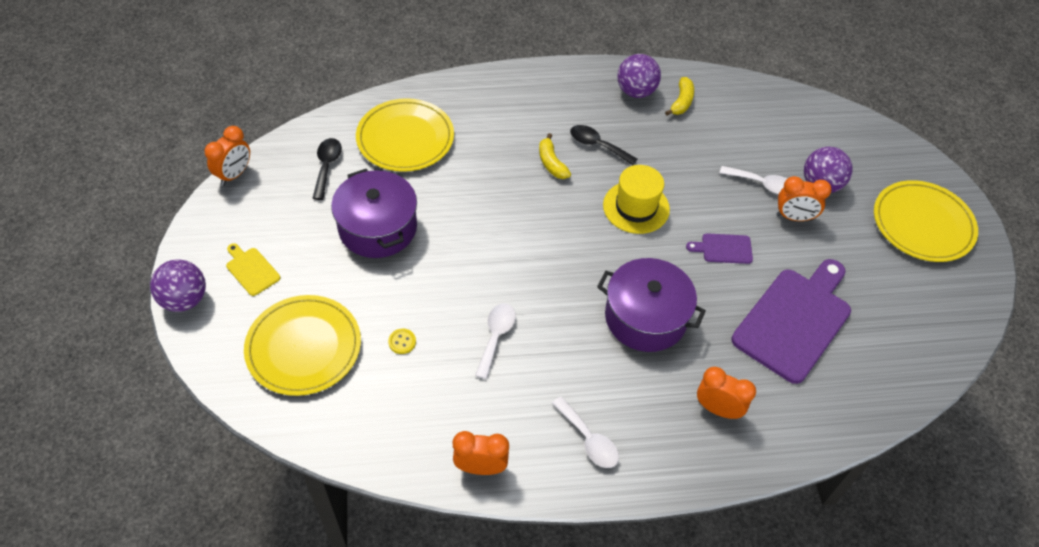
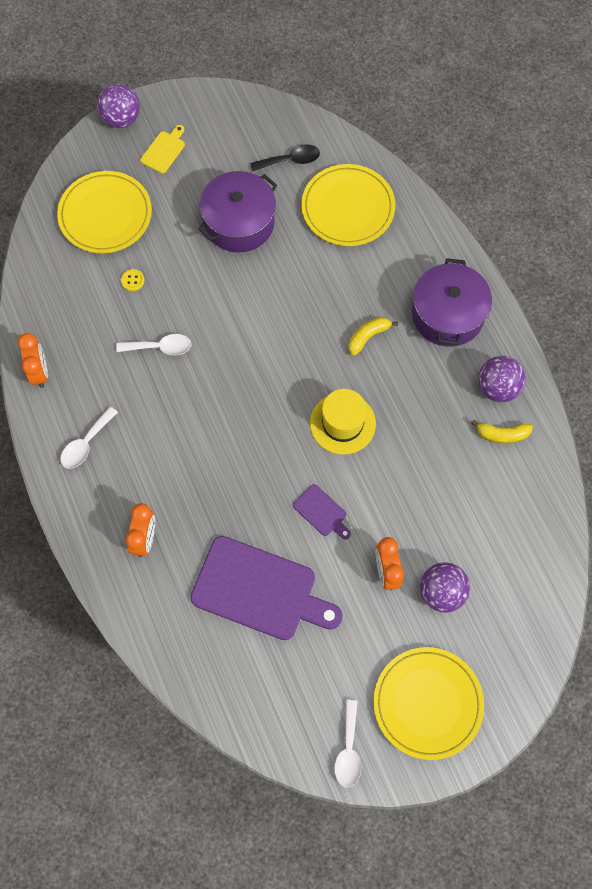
camera: 75 degrees right, 15 degrees up
(234, 174) = (254, 98): orange clock -> none
(597, 145) = (407, 370): black spoon -> none
(645, 317) = (219, 460): purple pot -> purple pot (447, 314)
(723, 249) = (321, 512): purple cutting board -> purple cutting board turned 150 degrees clockwise
(762, 184) = (418, 534): white spoon -> white spoon (348, 750)

